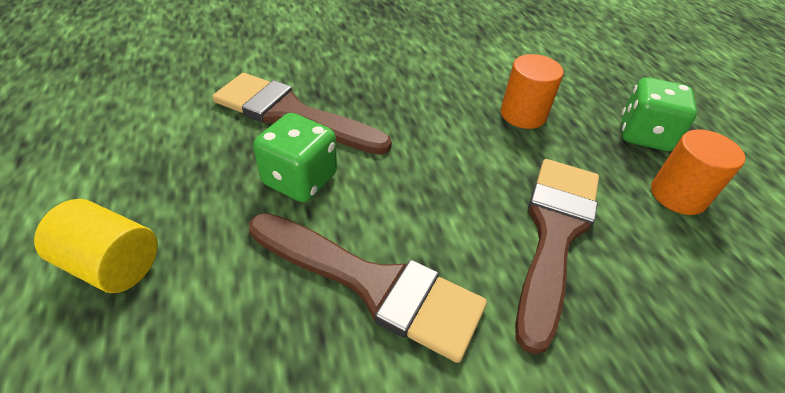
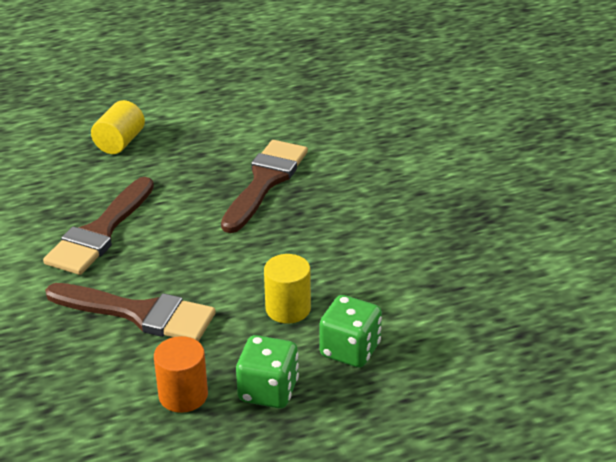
camera: 90 degrees right, 10 degrees down
(300, 179) = (190, 195): green dice -> green dice (350, 350)
(523, 114) = (288, 309): orange cylinder -> yellow cylinder

